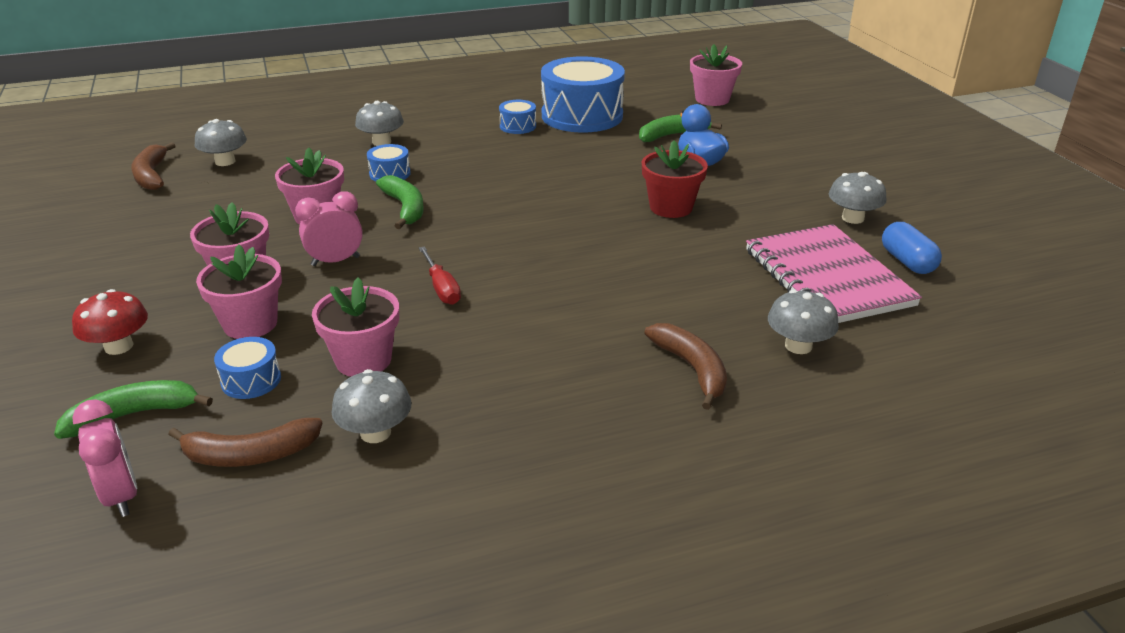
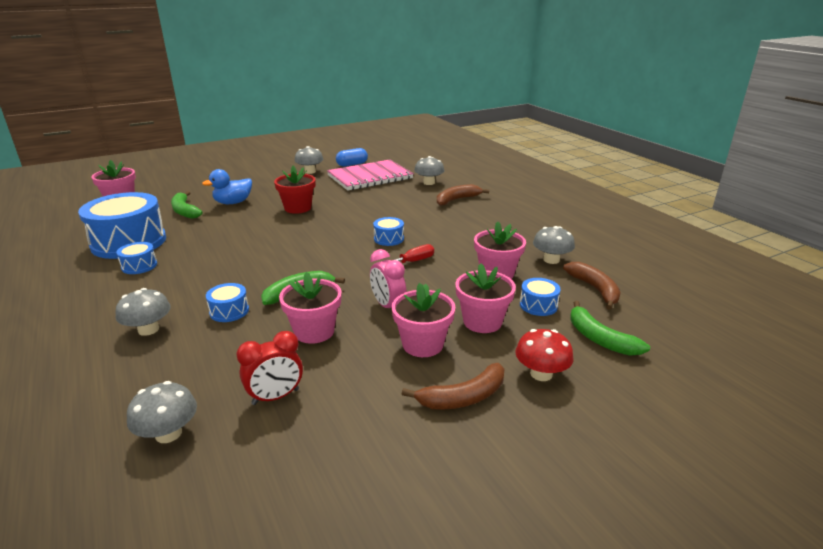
camera: 100 degrees left, 5 degrees down
(121, 496) = (656, 319): pink clock -> none
(151, 175) = (196, 494): brown banana -> brown banana (463, 397)
(229, 199) = (275, 397): none -> red clock
(529, 276) = (388, 239): none -> blue drum

